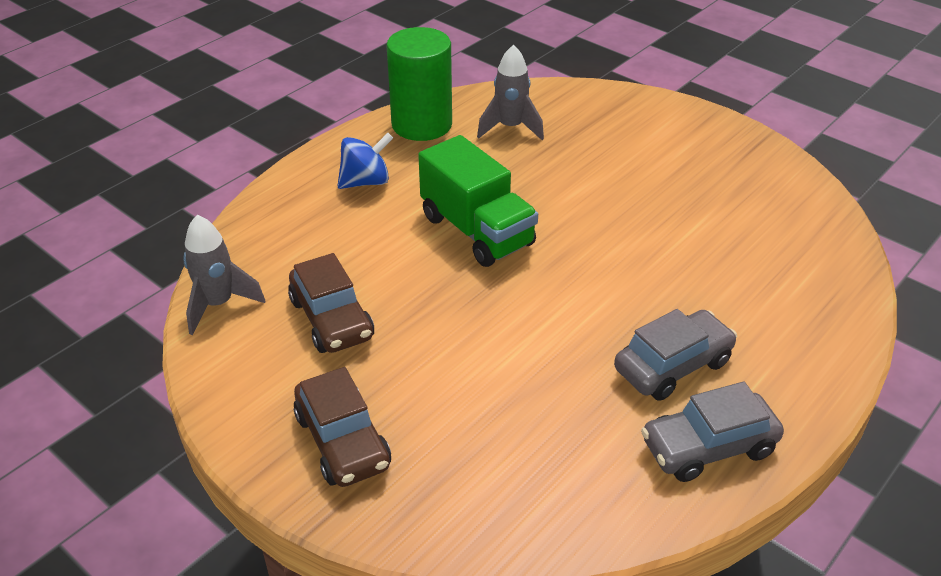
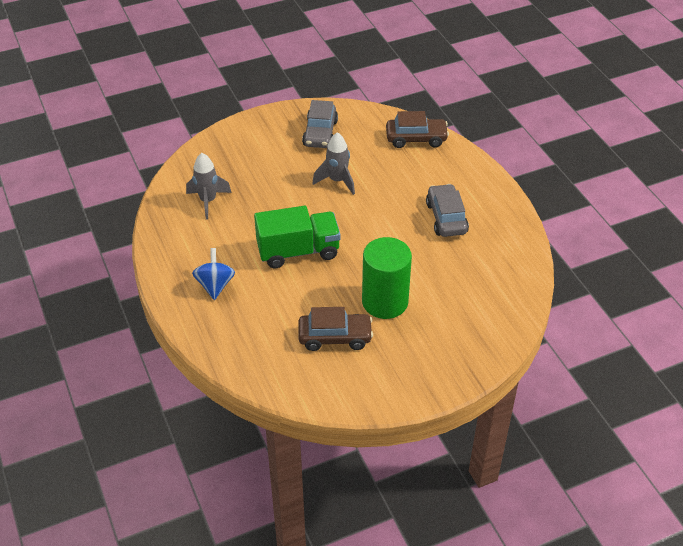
camera: 65 degrees left, 5 degrees up
(218, 304) = (290, 386): grey rocket -> grey rocket (337, 181)
(343, 441) = (430, 358): brown car -> brown car (416, 138)
(422, 124) = (172, 240): green cylinder -> green cylinder (385, 302)
(708, 447) = (501, 228): grey car -> grey car (320, 133)

